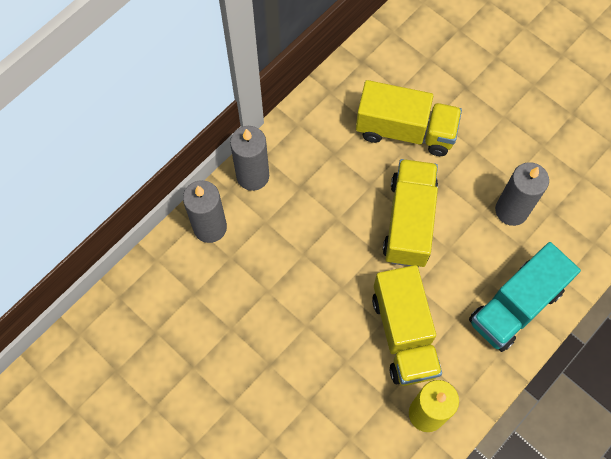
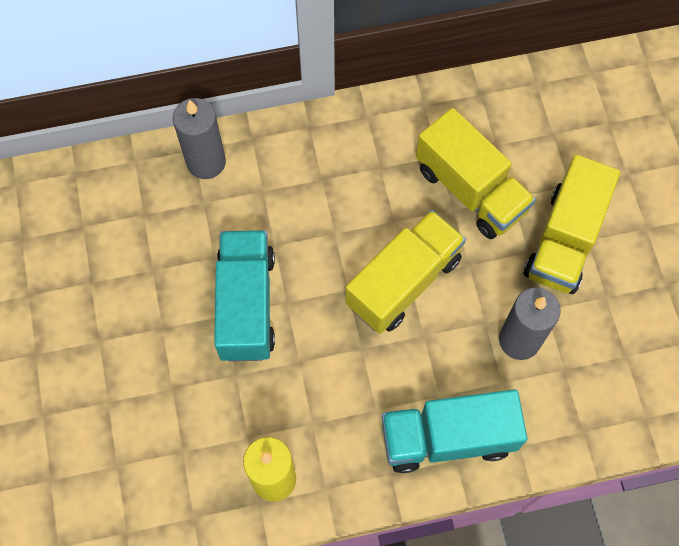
camera: 35 degrees right, 0 degrees up
(252, 176) = (284, 139): grey candle -> none
(316, 308) = (246, 305): none -> turquoise truck
(404, 334) = (312, 387): yellow truck -> yellow truck (564, 240)

